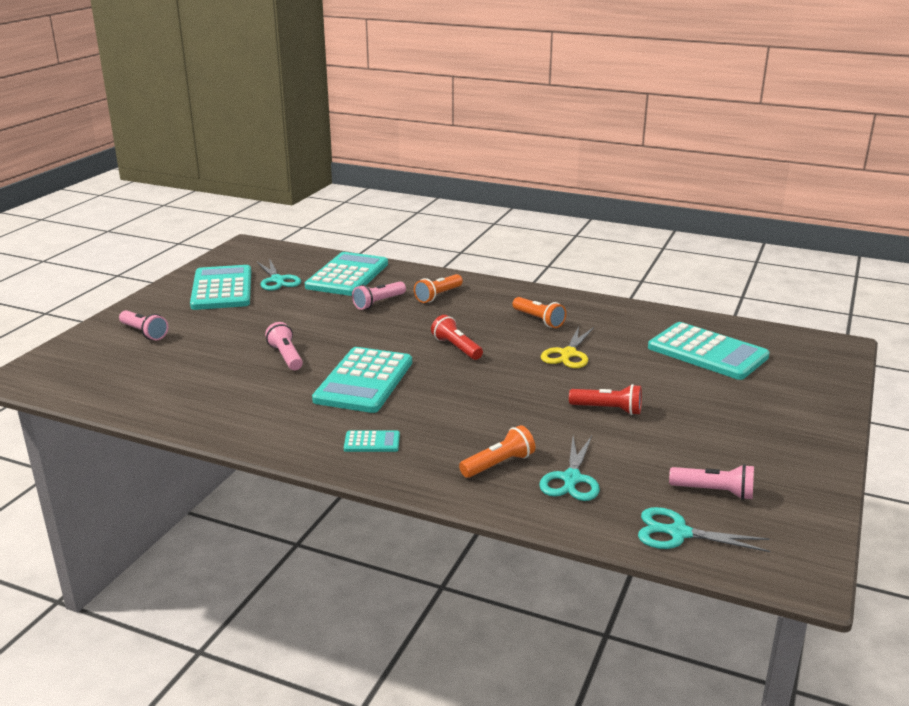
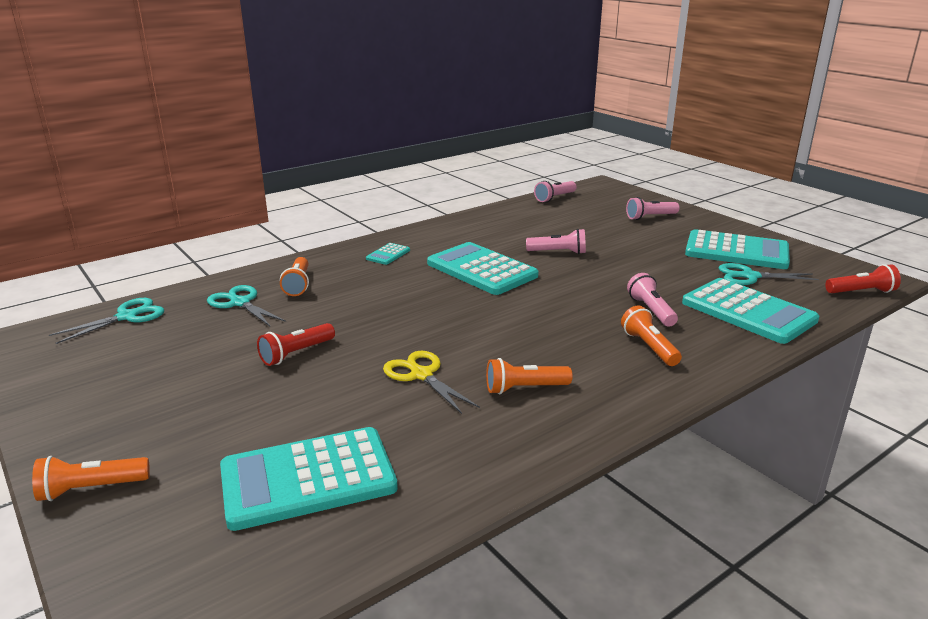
camera: 120 degrees right, 0 degrees up
(456, 348) = (502, 321): red flashlight -> red flashlight (861, 292)
(714, 492) = (128, 350): pink flashlight -> pink flashlight (554, 198)
(821, 410) = (91, 489): none -> orange flashlight

